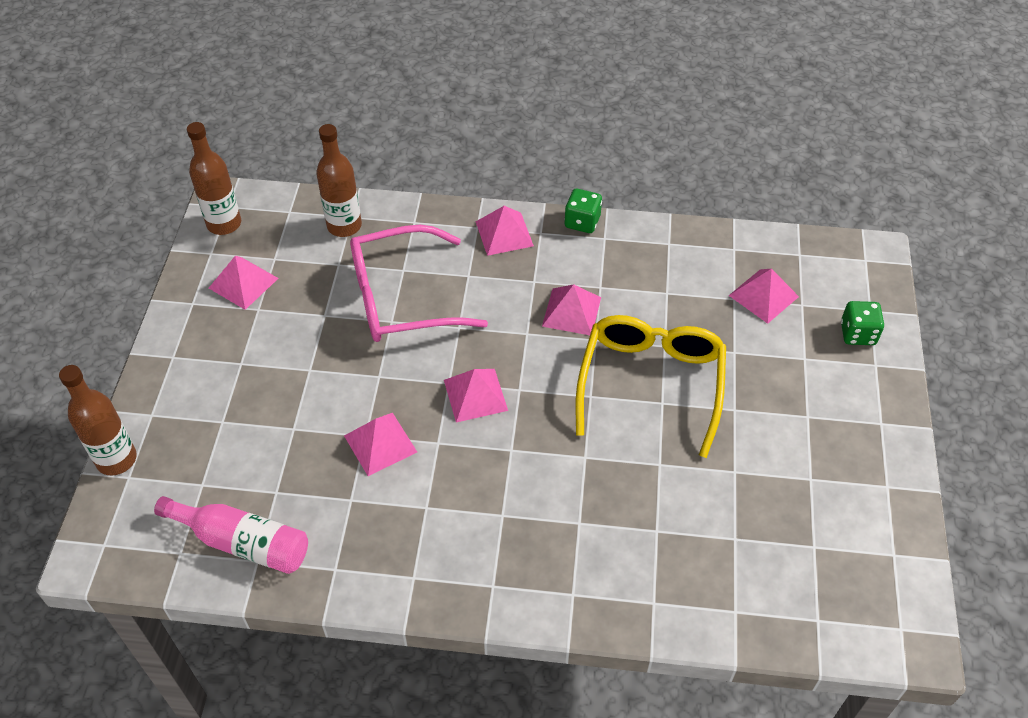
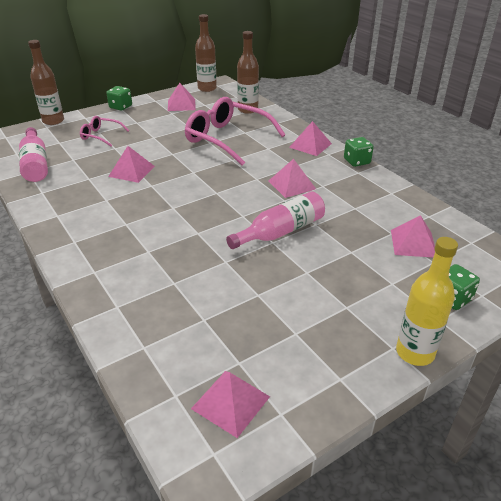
camera: 50 degrees right, 15 degrees down
(165, 354) = (120, 107): none -> green dice
(237, 426) = (100, 136): none -> pink glasses
(475, 395) = (195, 182): pink pyramid -> pink pyramid (230, 402)
(651, 383) = (281, 231): yellow glasses -> pink bottle
(897, 413) = (415, 352): none -> yellow bottle

